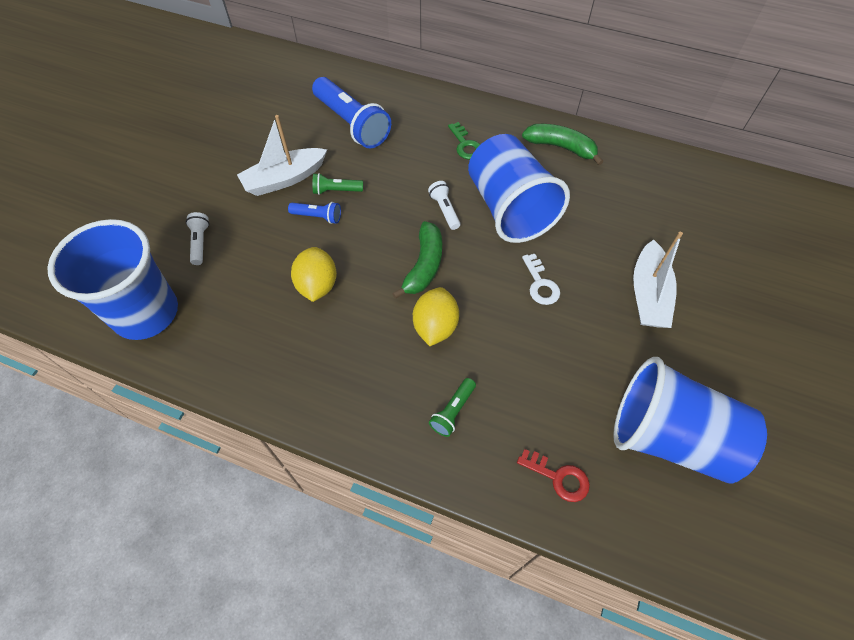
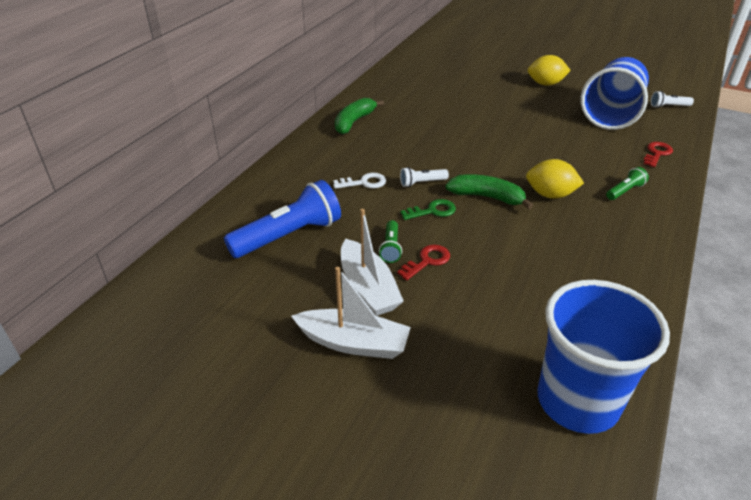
camera: 85 degrees left, 20 degrees down
(200, 243) = (466, 358): white flashlight -> white flashlight (668, 106)
(317, 285) = (517, 261): yellow lemon -> yellow lemon (545, 84)
(318, 217) = (427, 261): blue flashlight -> red key
(453, 411) = (624, 191): green flashlight -> green flashlight turned 75 degrees counterclockwise
(465, 145) = (340, 167): green key -> green key (432, 211)
(509, 209) = (422, 151): blue cup -> none
(540, 284) = (500, 145): white key -> white key (364, 183)
(648, 295) = (504, 106): white boat -> white boat (354, 343)

